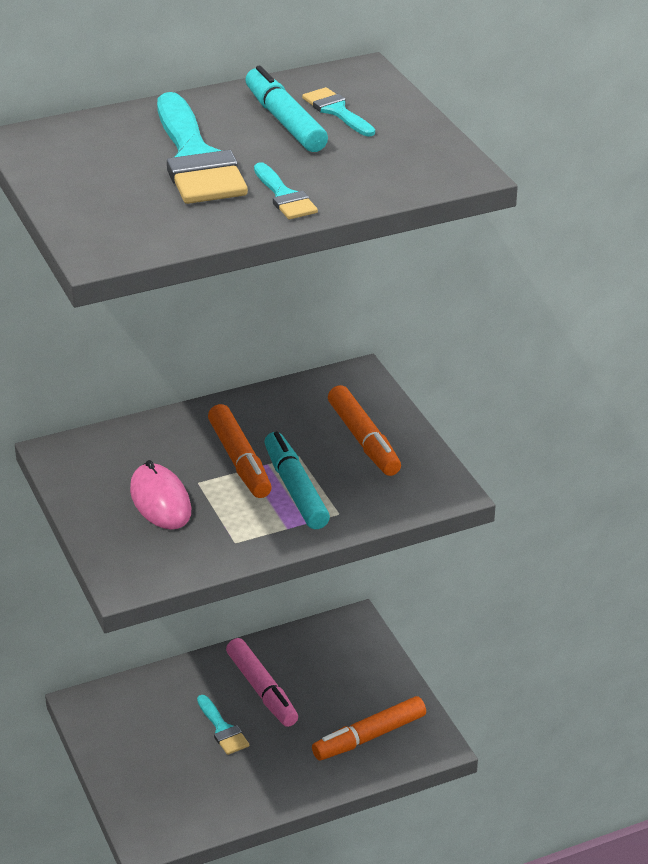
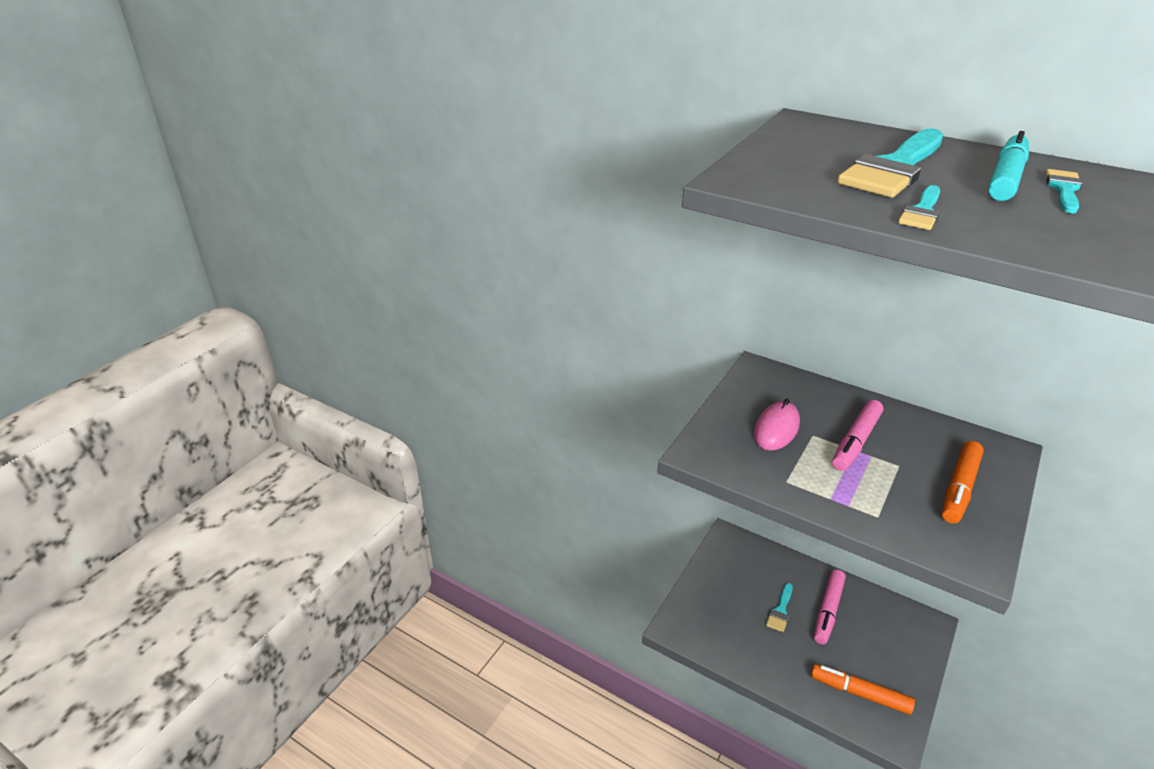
camera: 55 degrees right, 0 degrees up
(239, 461) = (855, 442): orange marker -> pink marker
(295, 489) = (868, 482): turquoise marker -> none

